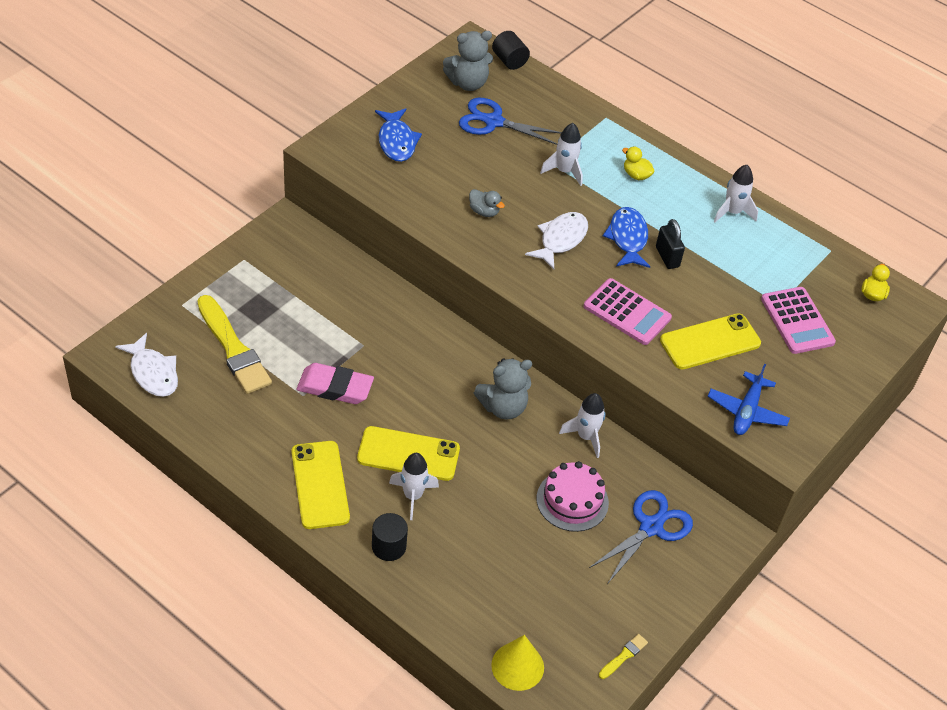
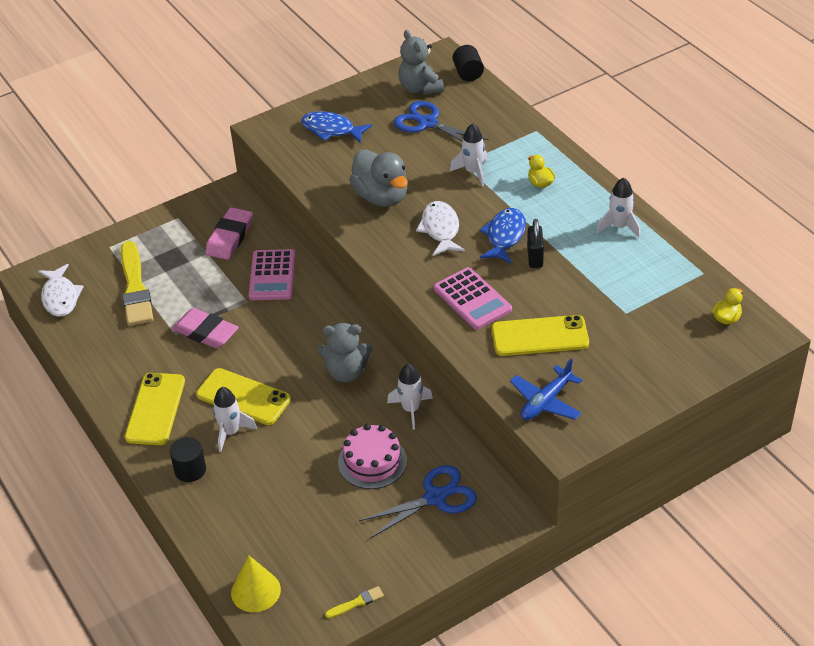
camera: 25 degrees right, 5 degrees down
(312, 274) = (230, 237): none -> pink eraser
(396, 141) = (331, 130): blue fish -> blue fish turned 105 degrees clockwise
(468, 83) = (420, 88): grey teddy bear -> grey teddy bear turned 60 degrees clockwise
(484, 211) = (381, 197): grey duck -> grey duck, size x2.14
(561, 240) = (440, 229): white fish -> white fish turned 60 degrees counterclockwise
(797, 321) = (636, 330): pink calculator -> pink calculator (272, 276)

